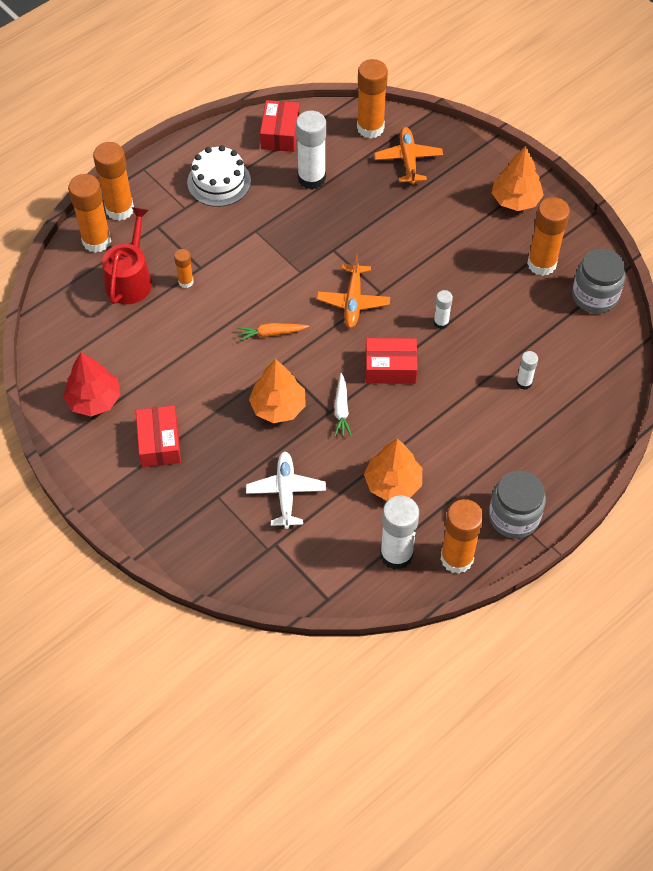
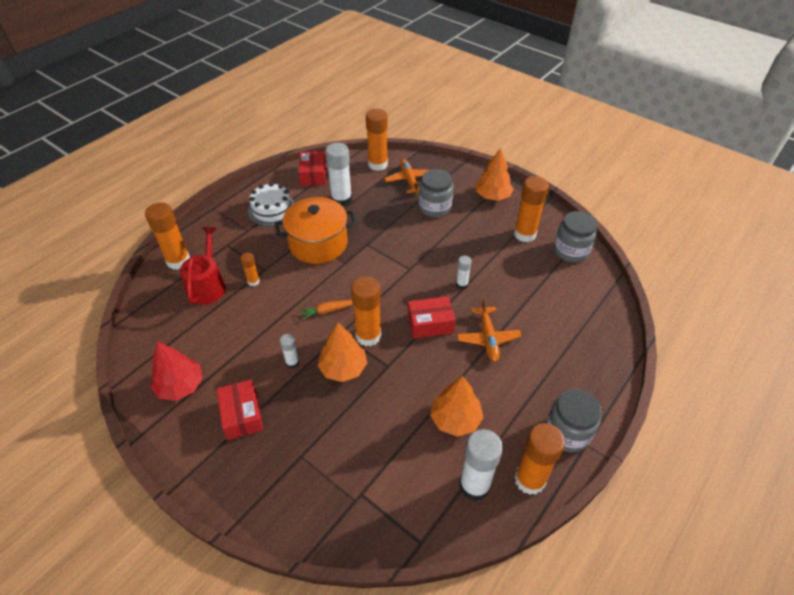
camera: 10 degrees left, 10 degrees down
(119, 209) = (196, 237): orange glue stick -> orange glue stick (368, 336)
(272, 240) = (318, 244): none -> orange pot
(286, 492) = (362, 443): white plane -> none
(341, 409) = (397, 362): white carrot -> none
(353, 301) = (389, 278): orange plane -> orange plane (488, 338)
(433, 207) = (435, 207): none -> grey jar
(524, 383) = (539, 320): white glue stick -> white glue stick (292, 362)

